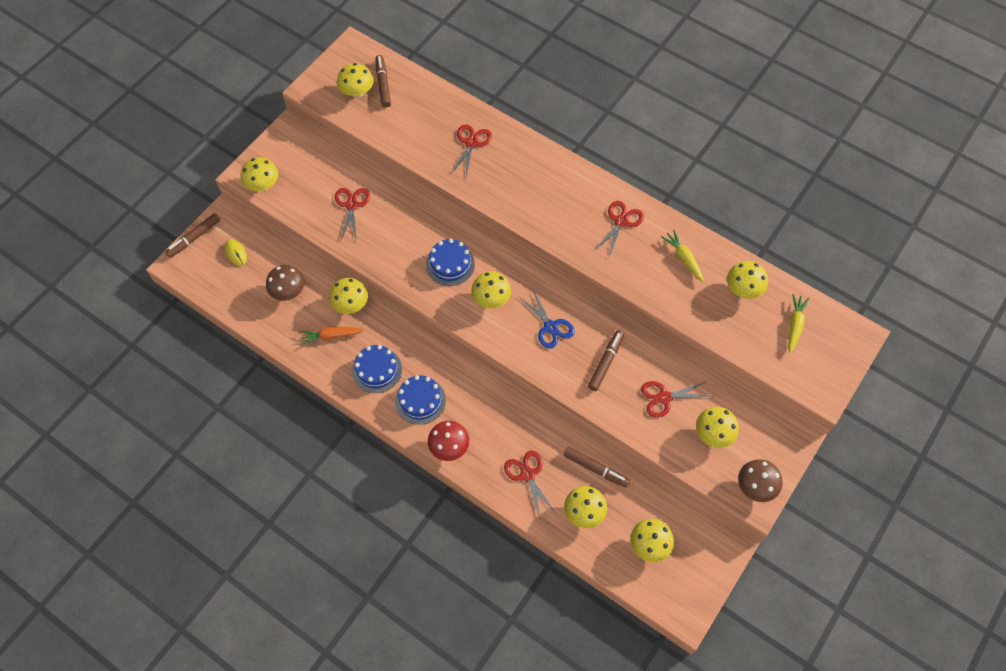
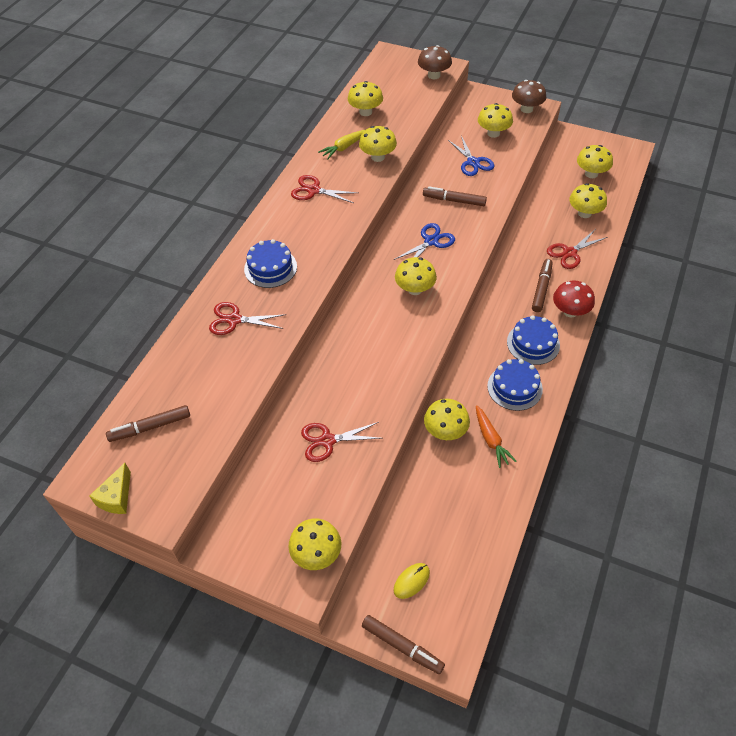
camera: 100 degrees left, 10 degrees down
(288, 291) = (448, 501): brown mushroom -> brown mushroom (434, 75)
(331, 64) = (117, 497): none -> yellow cheese
(357, 92) = (165, 453): yellow mushroom -> yellow mushroom (378, 157)
(450, 264) = (383, 330): blue cake -> blue cake (270, 268)
(595, 469) = (543, 211): brown marker -> brown marker (541, 288)
(664, 397) = (473, 162): red scissors -> blue scissors
(794, 325) = (391, 83): yellow carrot -> none

